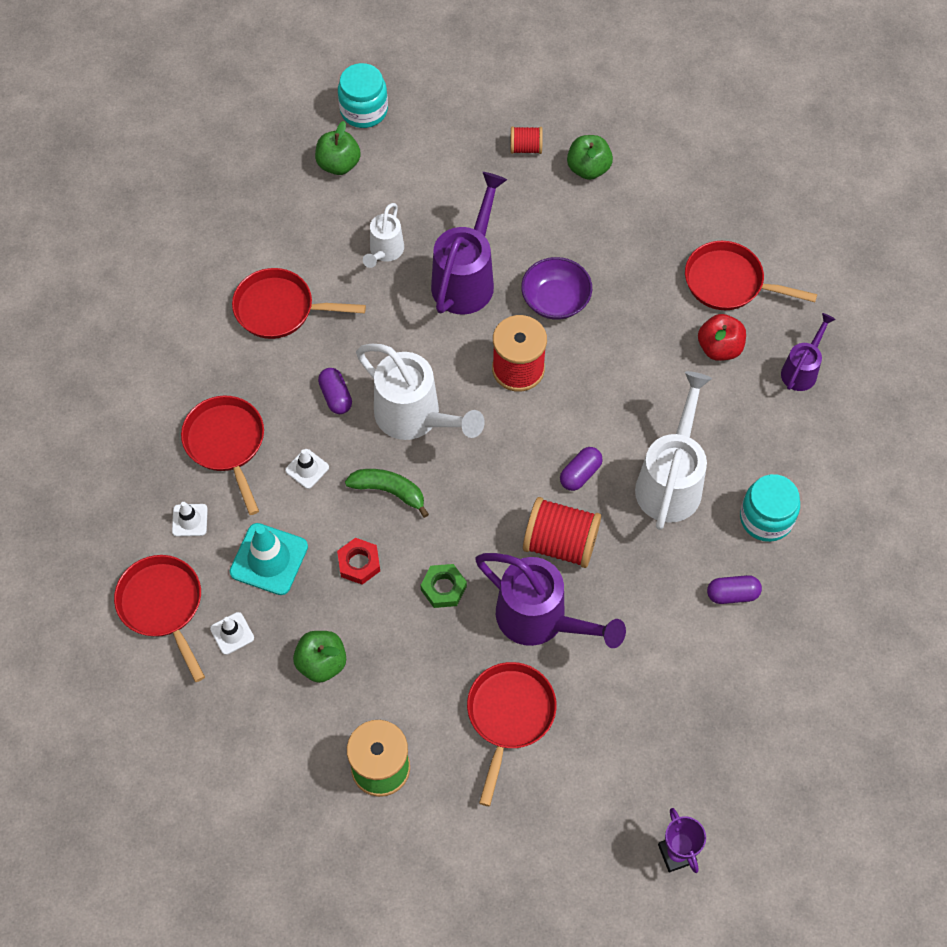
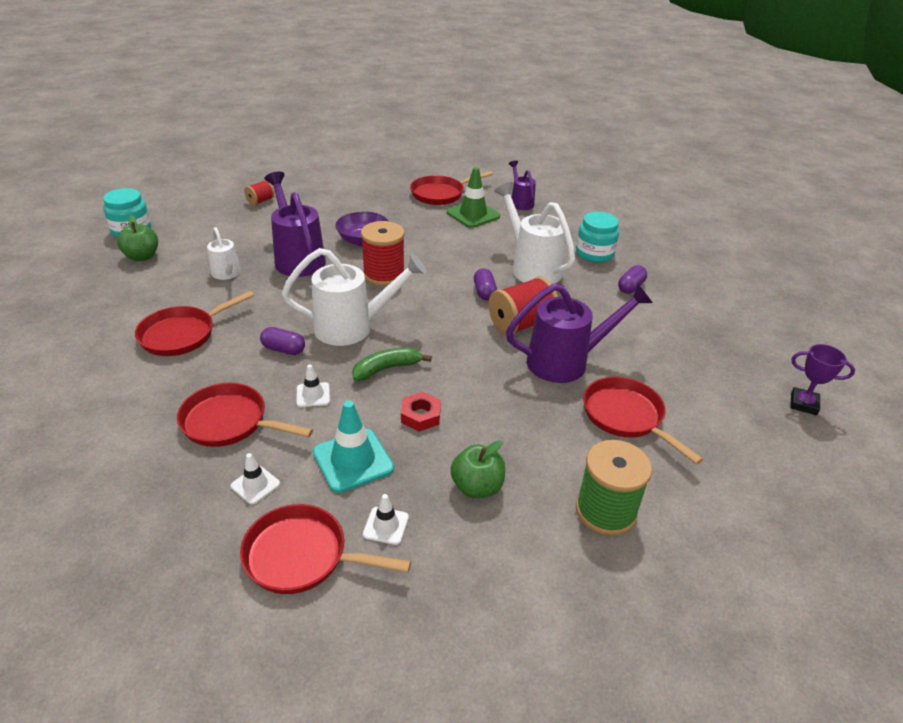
camera: 50 degrees left, 25 degrees down
(443, 588) = (491, 388): green nut -> none
(588, 168) = (308, 193): green apple -> none
(719, 348) = (473, 214): red apple -> green traffic cone

